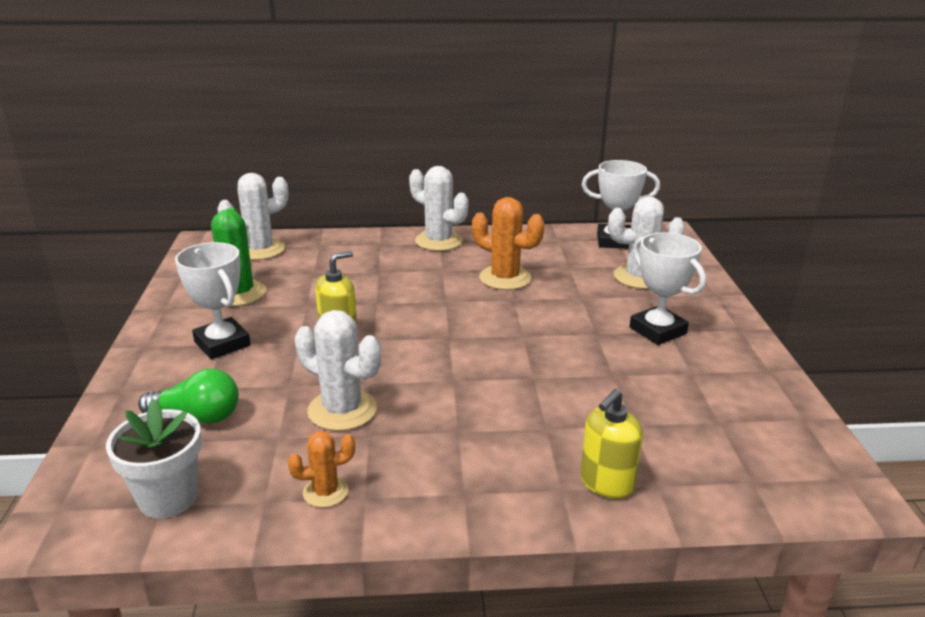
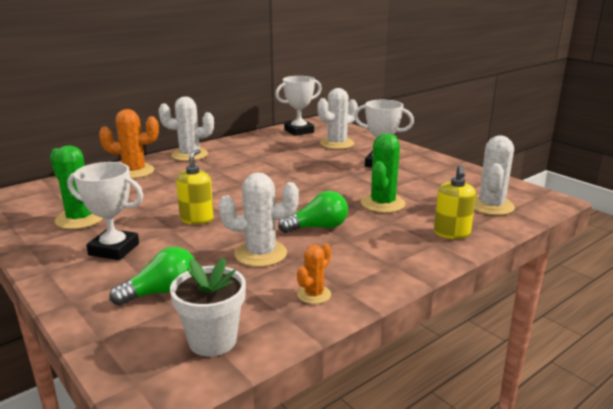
camera: 35 degrees left, 5 degrees down
(260, 250) = (56, 191): white cactus -> white cactus (491, 206)
(448, 400) = (317, 227): none -> green light bulb
(505, 278) = (262, 163): orange cactus -> orange cactus (134, 172)
(574, 396) = (382, 204): none -> green cactus

